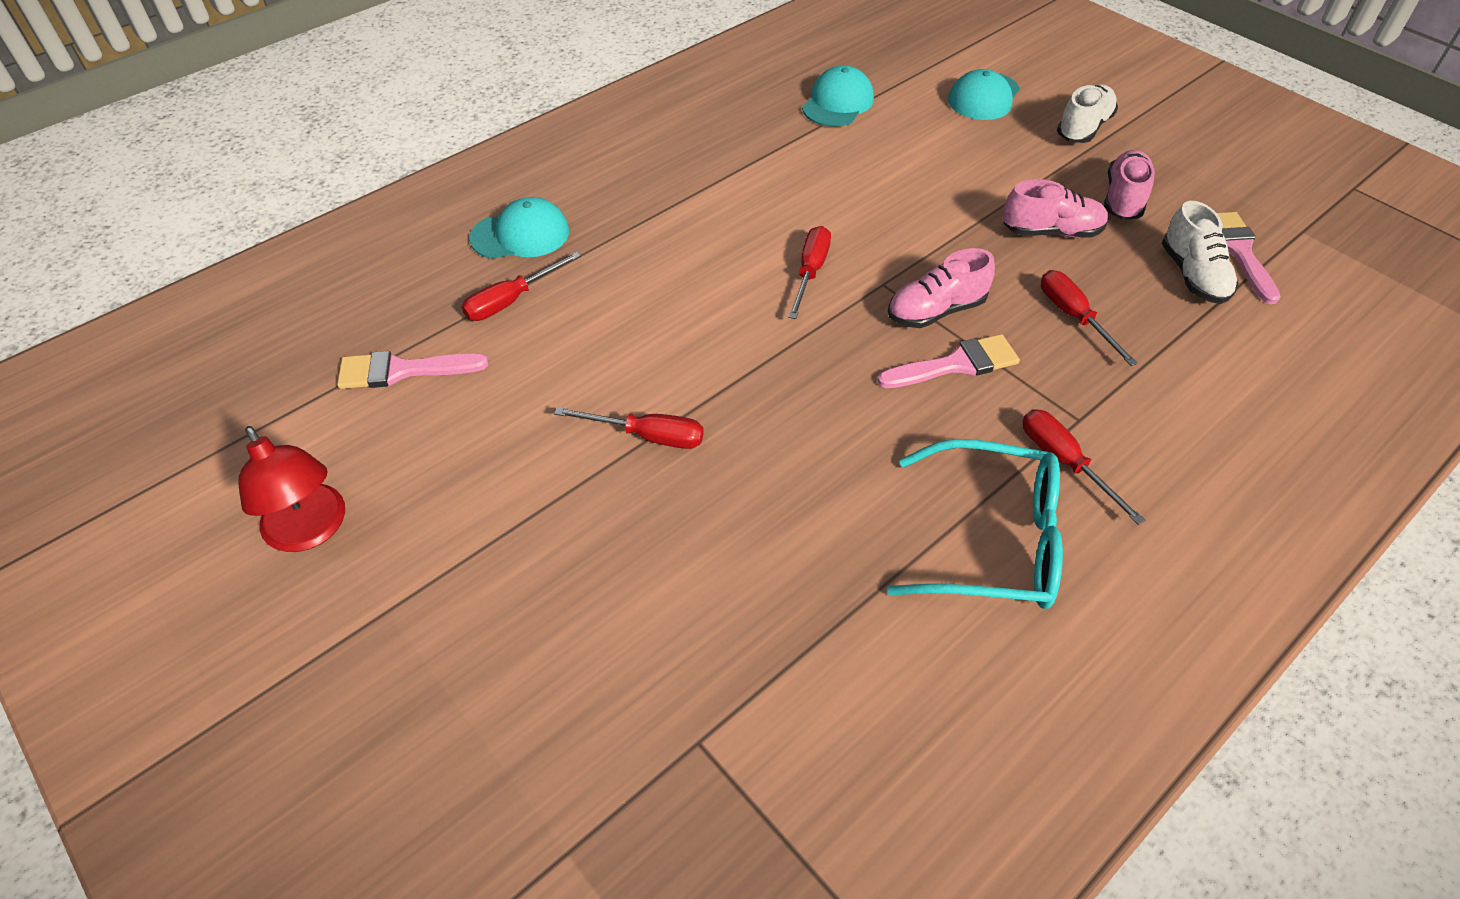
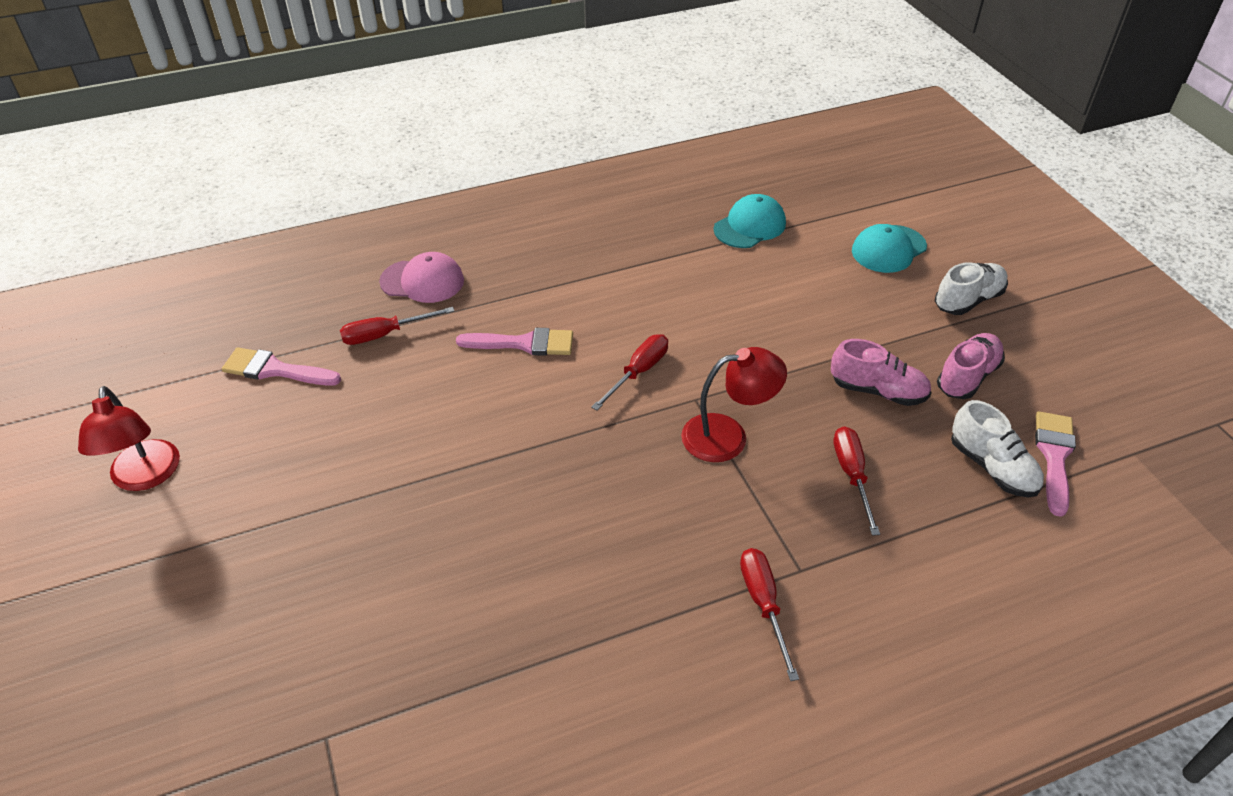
camera: 20 degrees right, 5 degrees down
(520, 235) = (422, 281): turquoise cap -> pink cap
(648, 436) = (427, 476): red screwdriver -> none
(935, 311) = (728, 436): pink shoe -> red lamp
(955, 364) = (717, 488): pink brush -> pink brush (523, 343)
(989, 540) = (656, 652): turquoise glasses -> none
(1192, 276) = (992, 467): white shoe -> white shoe turned 45 degrees counterclockwise

